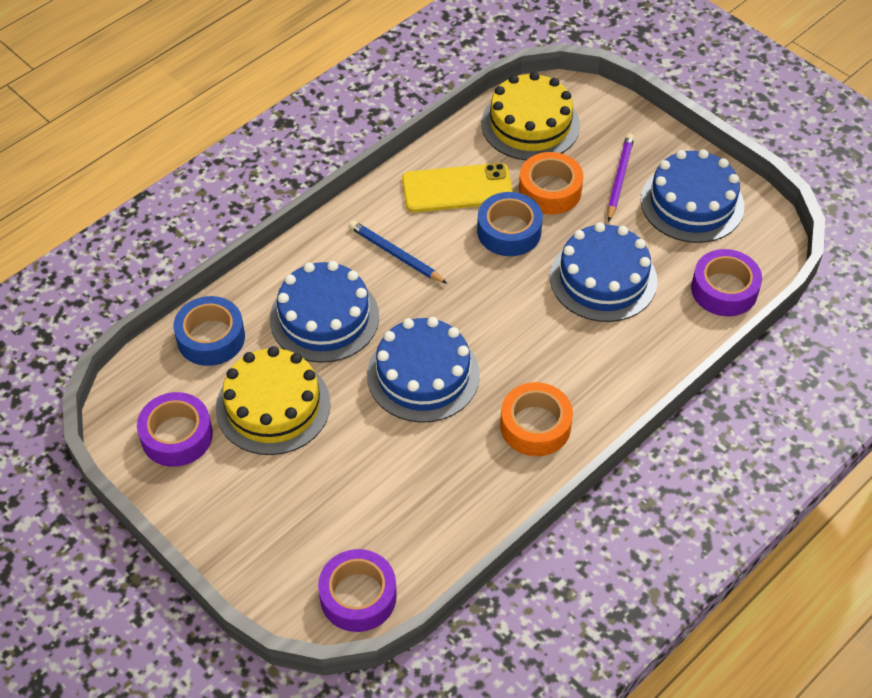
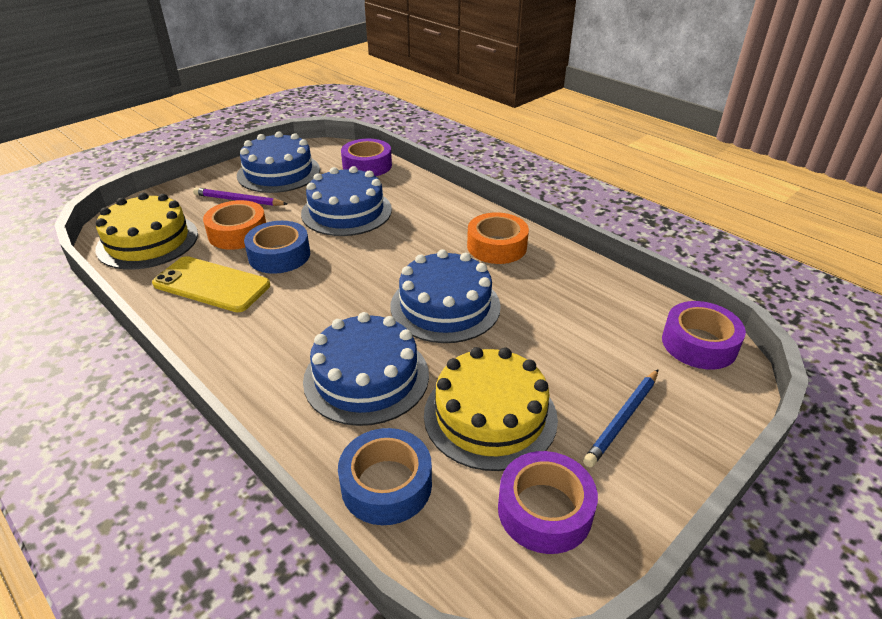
camera: 90 degrees left, 15 degrees down
(395, 254) = (288, 325): blue pencil -> blue pencil (622, 419)
(457, 188) = (211, 285): yellow phone -> yellow phone turned 60 degrees counterclockwise

